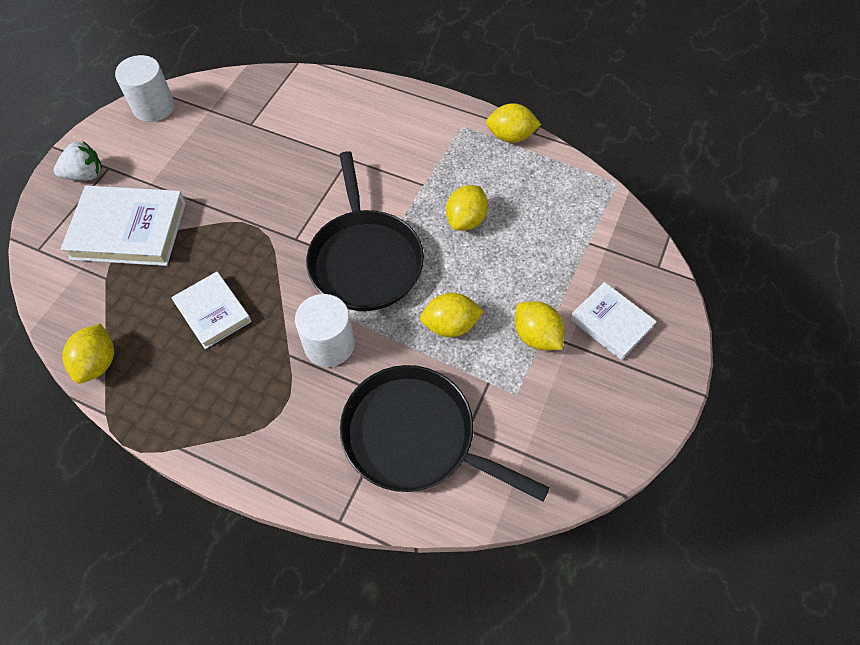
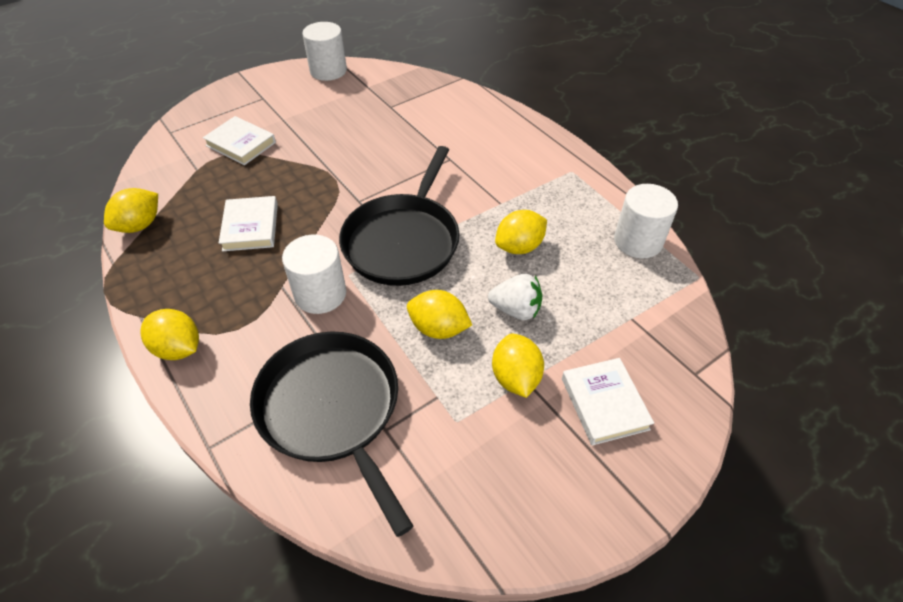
camera: 30 degrees right, 10 degrees down
(85, 175) = (243, 97): white strawberry -> white strawberry (516, 310)
(129, 230) = (241, 144): white book -> white book, size x0.62
(510, 136) = (612, 196): yellow lemon -> yellow lemon (178, 348)
(555, 171) = (638, 241): none -> white cylinder

